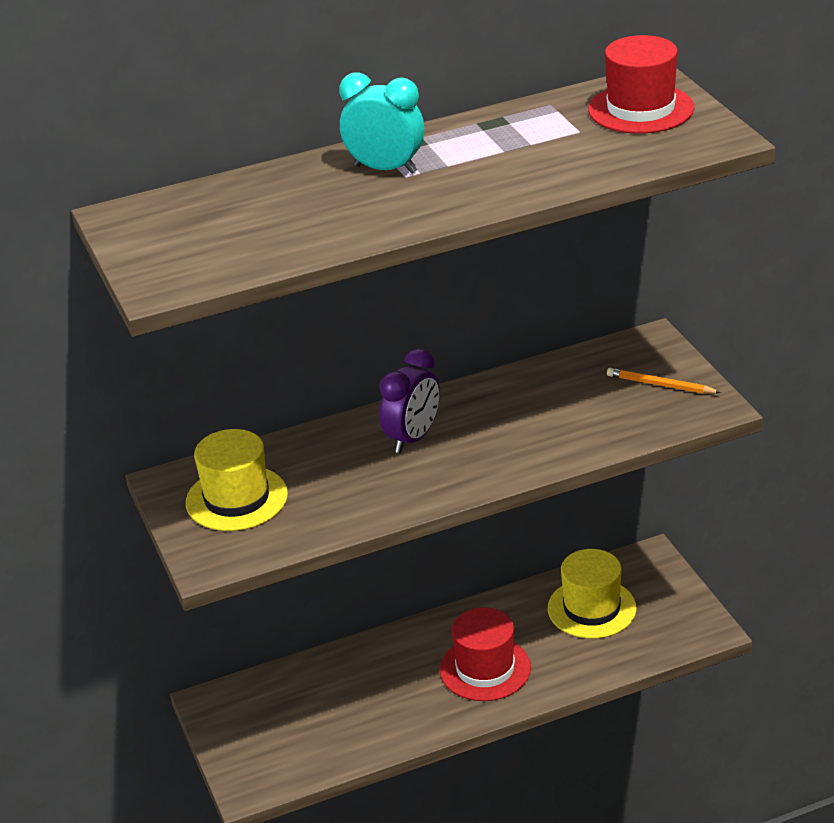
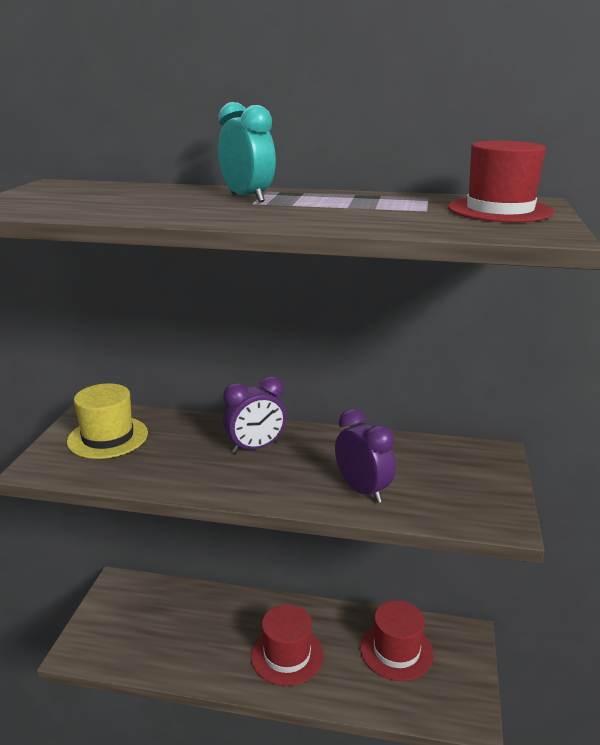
camera: 30 degrees right, 10 degrees down
(566, 433) = (363, 490): none -> purple clock
(591, 608) = (396, 650): yellow hat -> red hat
(660, 385) = (473, 486): orange pencil -> none

